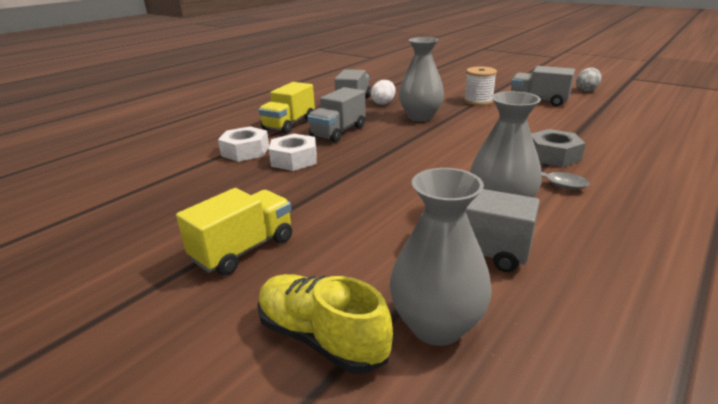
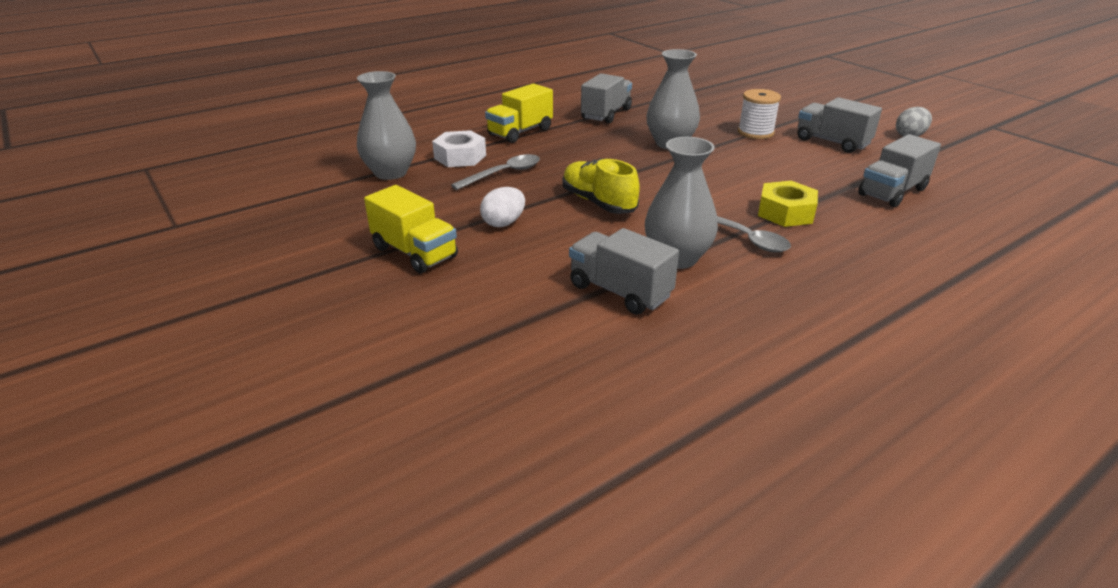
camera: 15 degrees right, 5 degrees up
(244, 249) = (415, 252): yellow truck -> yellow truck turned 75 degrees clockwise
(294, 160) = (503, 174): white nut -> grey spoon
(321, 337) = (443, 332): yellow shoe -> yellow shoe (598, 202)
(338, 132) = (567, 149): grey truck -> grey truck (892, 192)
(383, 103) = (640, 120): white egg -> white egg (503, 223)
(436, 325) = (541, 342): grey vase -> grey vase (390, 173)
(553, 156) = (785, 212): grey nut -> yellow nut

